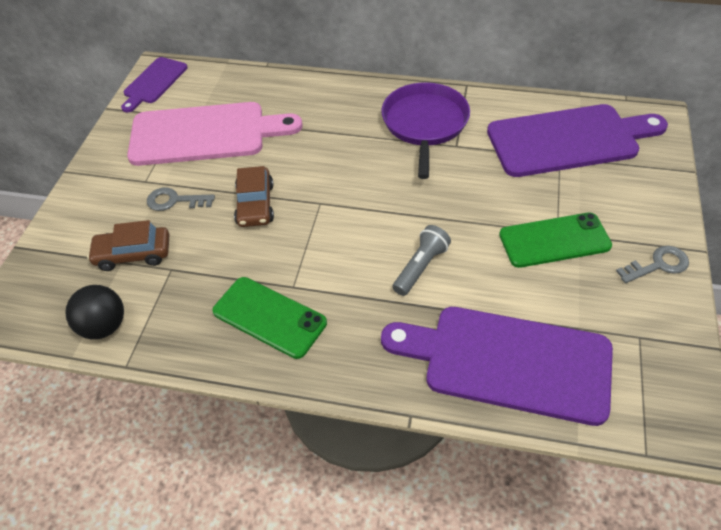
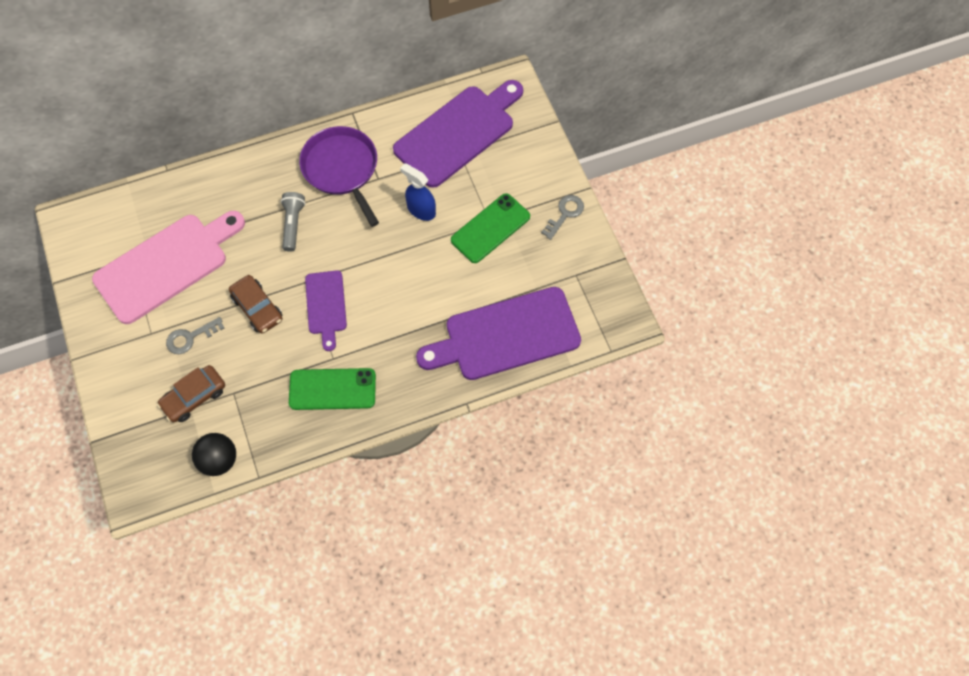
camera: 35 degrees left, 15 degrees up
(154, 82) = (76, 236): purple cutting board -> purple cutting board (326, 306)
(420, 267) = (412, 296): grey flashlight -> grey flashlight (293, 224)
(484, 190) = (421, 210): none -> blue spray bottle

